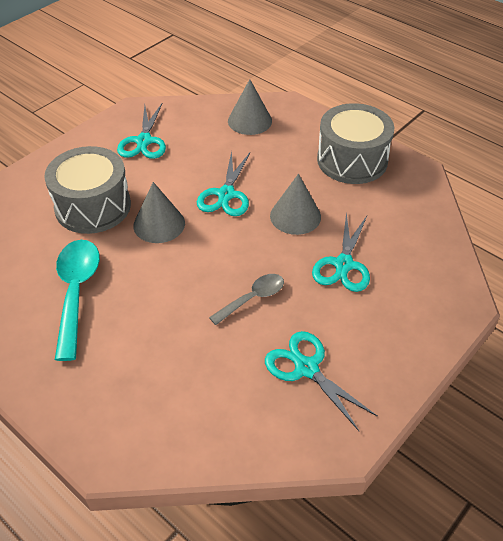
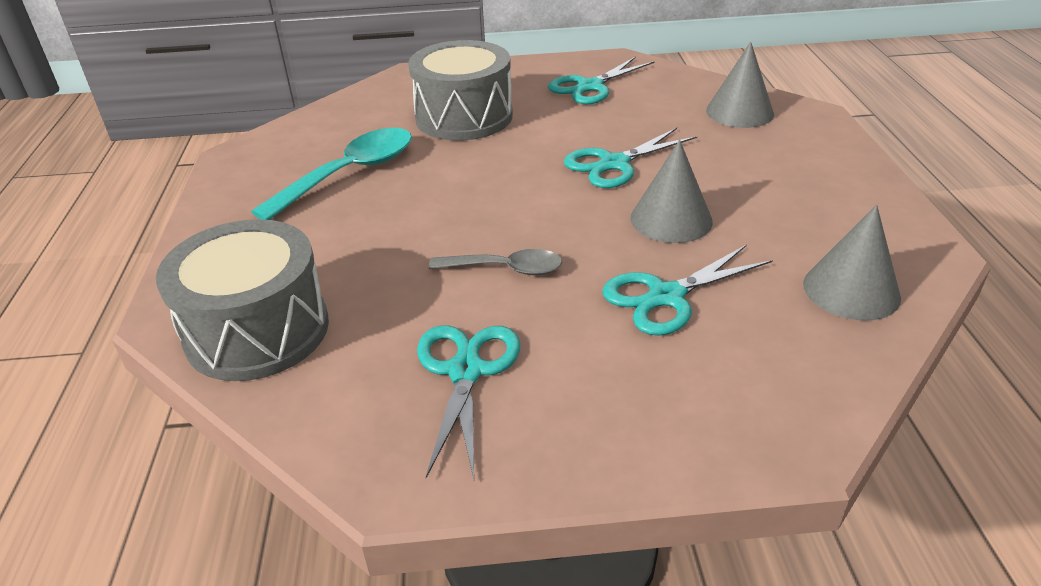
camera: 45 degrees right, 10 degrees down
(159, 224) = (505, 157): grey cone -> grey cone (851, 290)
(352, 160) = (833, 199): grey drum -> grey drum (257, 330)

